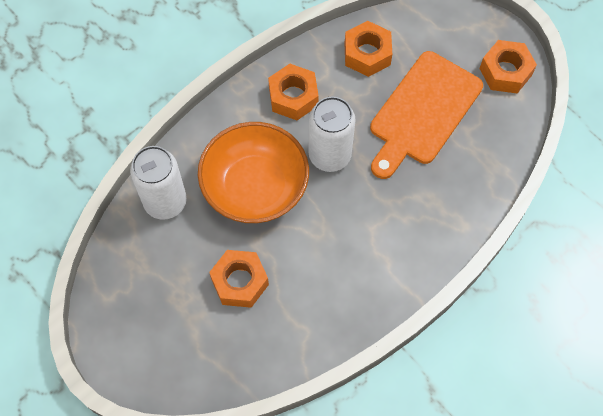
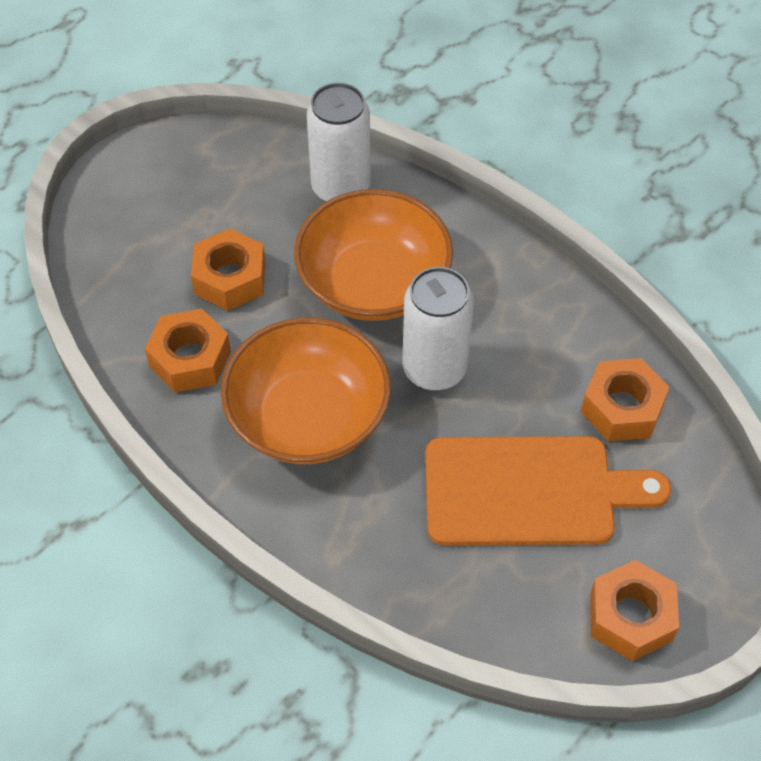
camera: 85 degrees right, 10 degrees down
(293, 97) = (526, 316): orange nut -> orange nut (190, 359)
(361, 235) = (308, 417): none -> orange bowl
(423, 112) = (529, 491): orange cutting board -> orange cutting board turned 150 degrees clockwise

